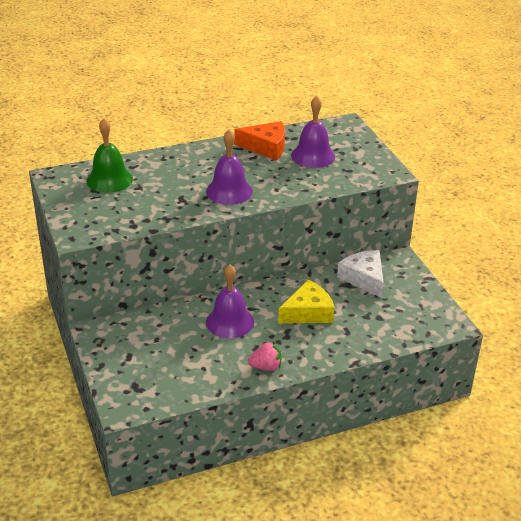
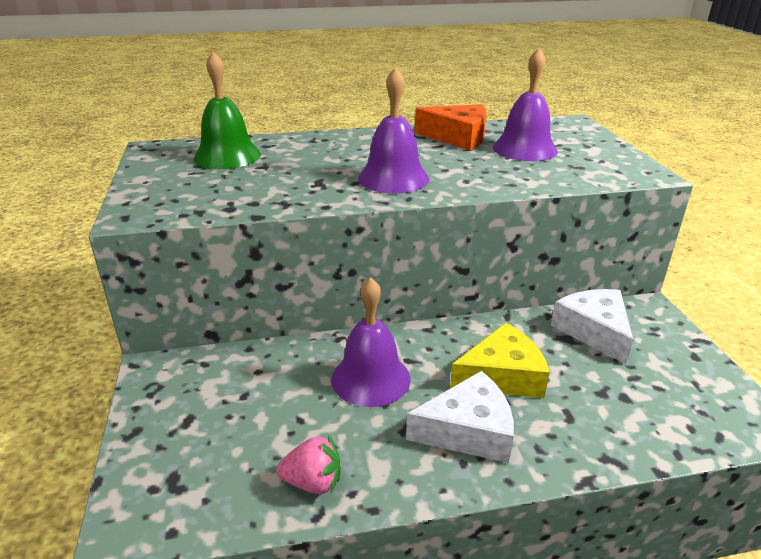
camera: 10 degrees right, 5 degrees down
(266, 367) = (417, 469): pink strawberry -> pink strawberry (313, 482)
(291, 345) = (468, 431): none -> white cheese

